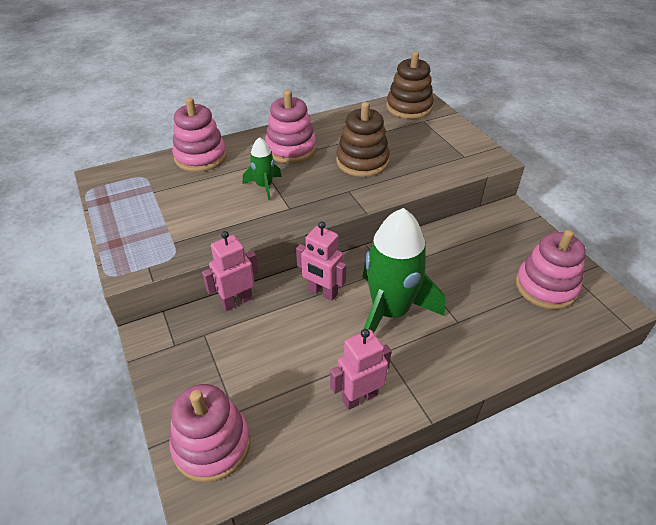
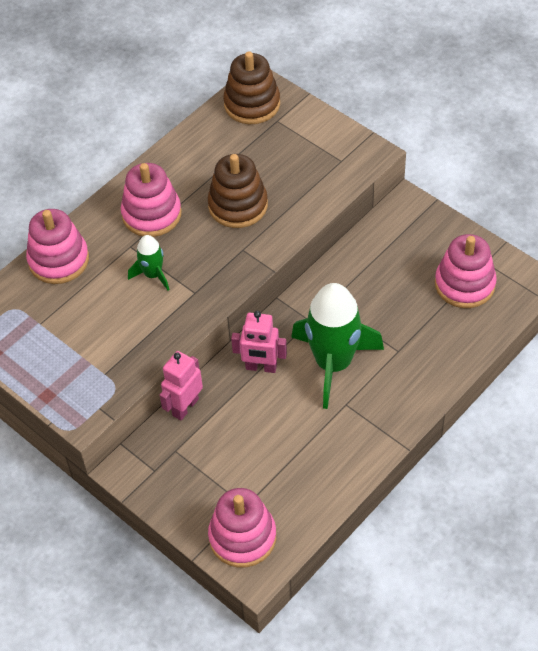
camera: 20 degrees left, 10 degrees up
(359, 397) = (342, 452): pink robot -> none

